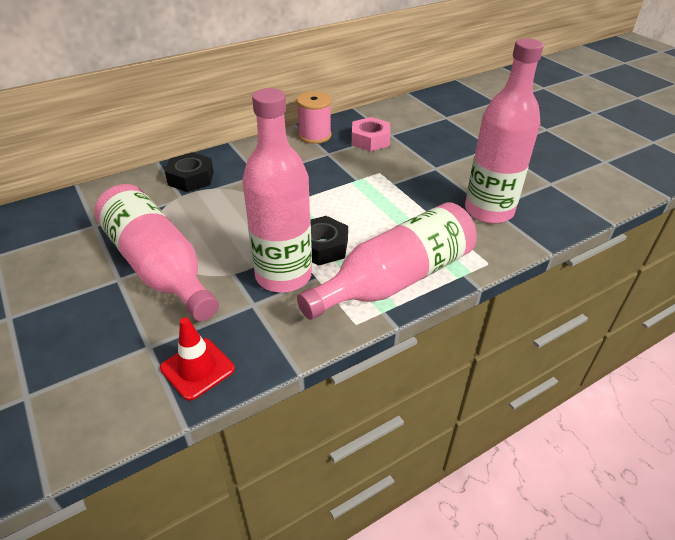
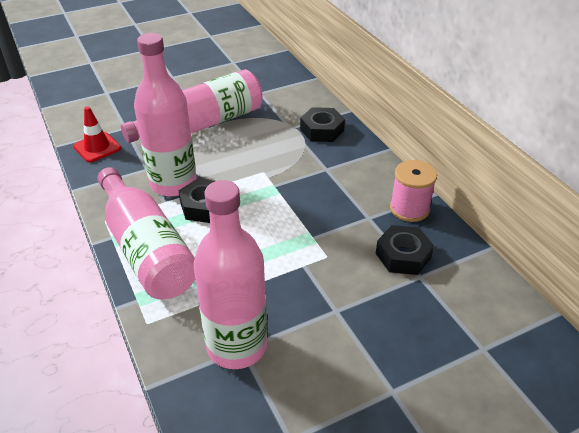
camera: 95 degrees right, 0 degrees up
(370, 140) = (403, 255): pink nut -> black nut

